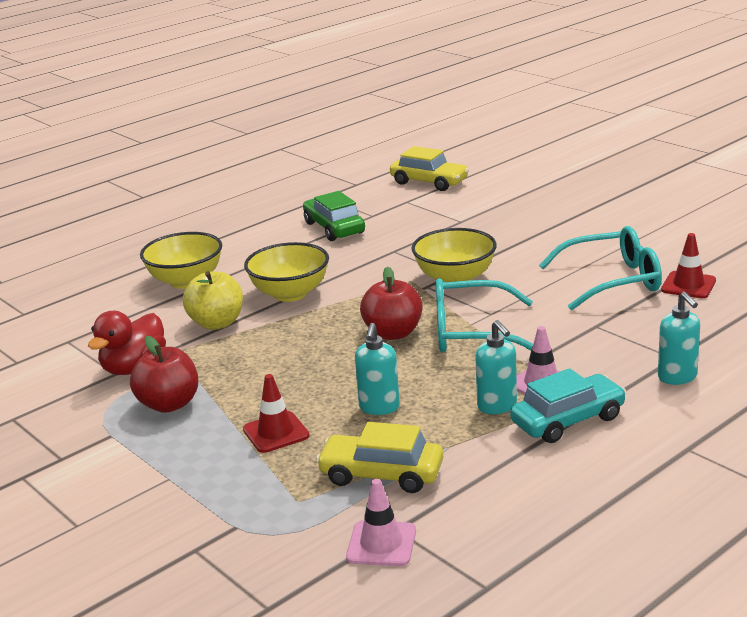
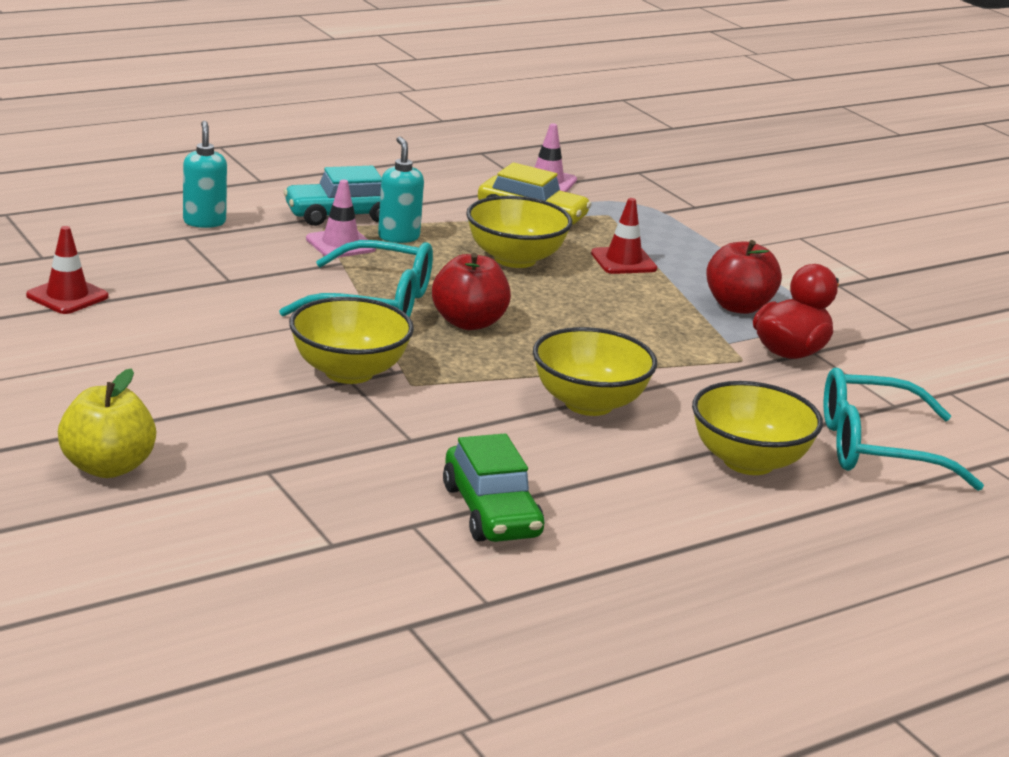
camera: 175 degrees left, 0 degrees up
(217, 323) = (693, 384): yellow apple -> yellow apple (108, 467)
(379, 408) = (515, 259): turquoise soap dispenser -> yellow bowl
(429, 182) = (257, 588): yellow car -> none
(612, 281) = (150, 322): turquoise glasses -> turquoise glasses (876, 448)

